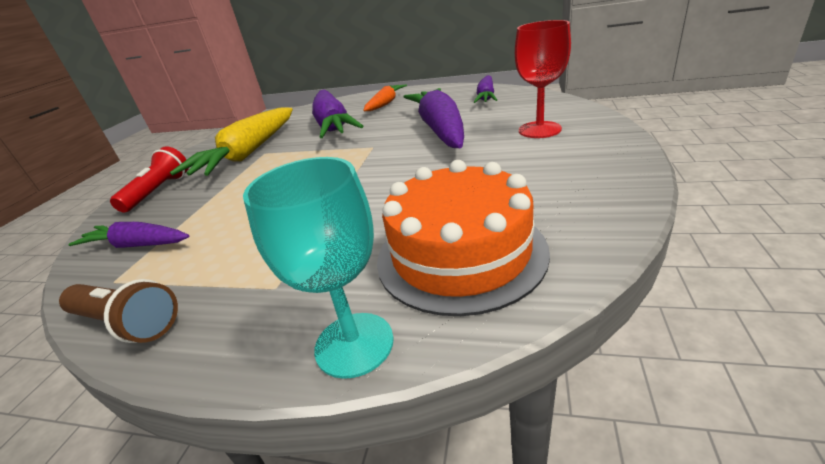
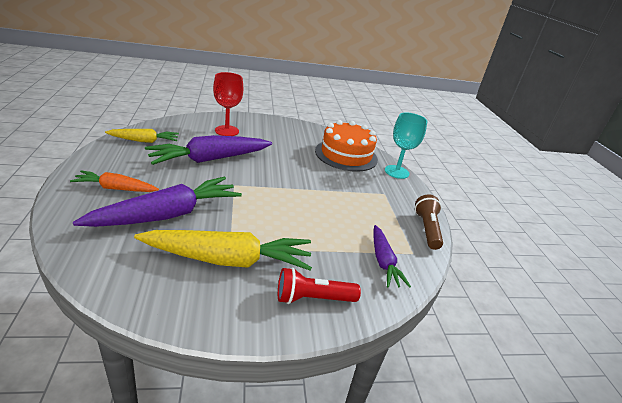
camera: 120 degrees left, 0 degrees up
(486, 97) = (144, 141): purple carrot -> yellow carrot

